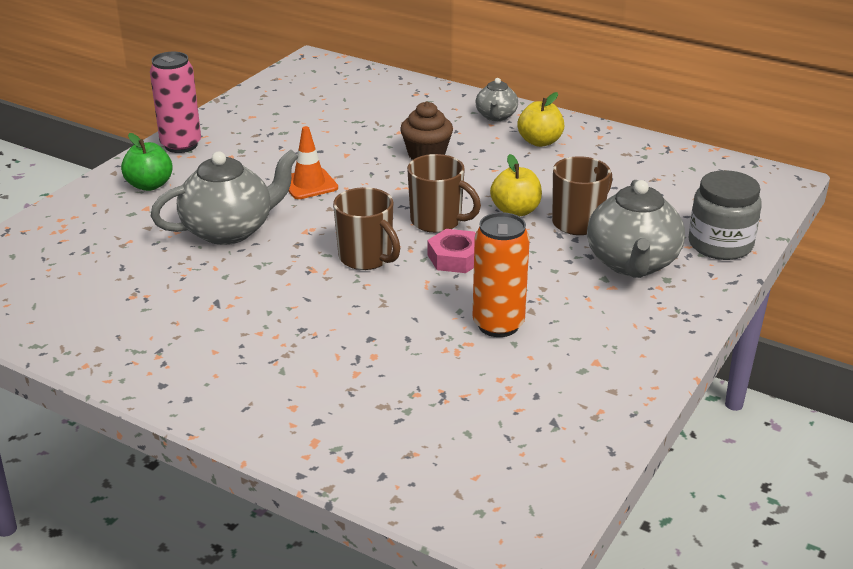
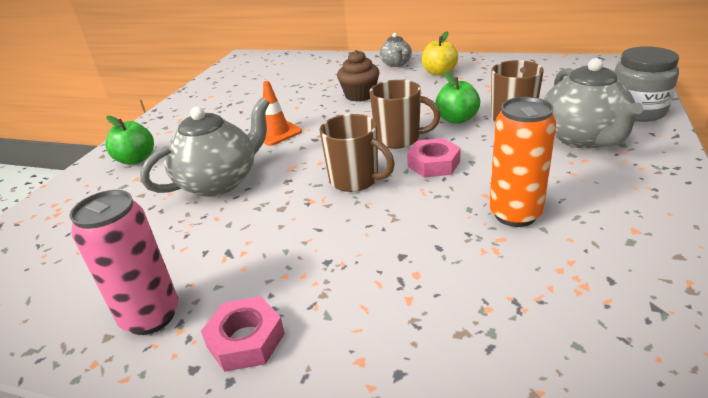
camera: 10 degrees left, 0 degrees up
(181, 145) = (157, 125): pink can -> pink can (151, 316)
(209, 374) = (246, 340): none -> pink nut
(515, 211) = (457, 119): yellow apple -> green apple

